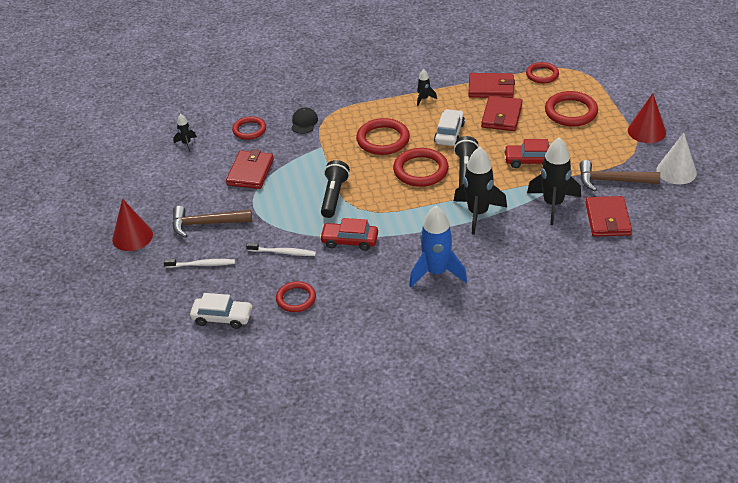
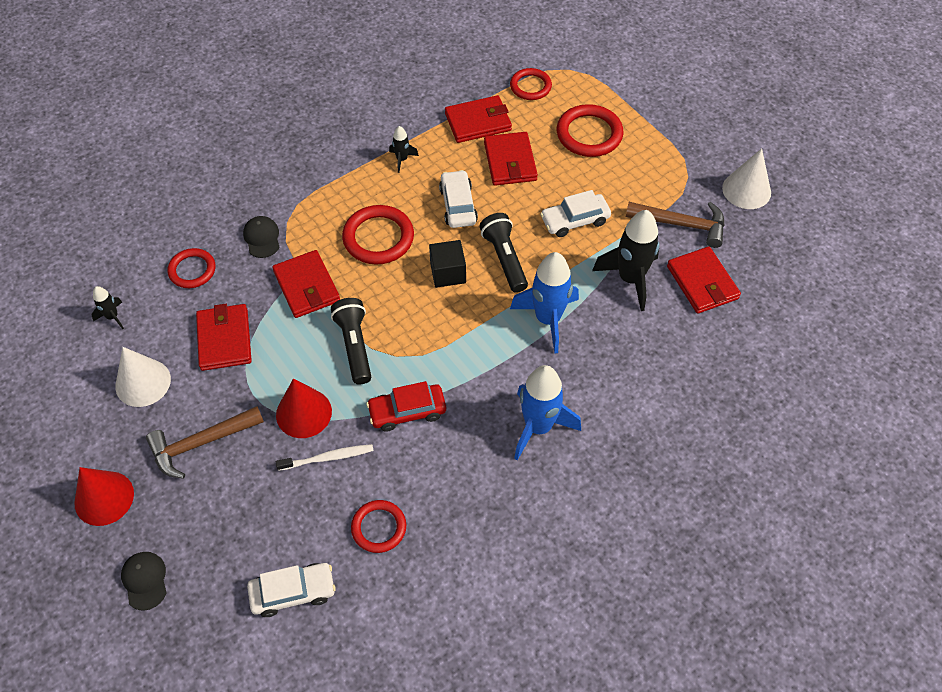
camera: 25 degrees left, 15 degrees up
(135, 285) = (145, 580): none -> black cap
(187, 183) = (143, 382): none -> white cone
(202, 264) = (225, 513): white toothbrush -> none
(319, 156) = (306, 286): none -> red wallet
(420, 170) = (448, 273): red ring -> black cube
(478, 213) = (548, 319): black rocket -> blue rocket
(530, 160) = (574, 220): red car -> white car
(612, 181) = (682, 224): brown hammer -> brown hammer turned 150 degrees counterclockwise
(646, 131) = (688, 140): red cone -> red cone (304, 413)

